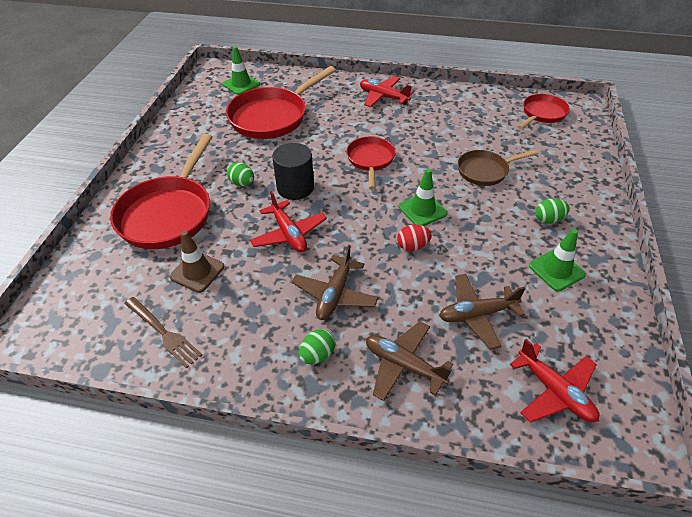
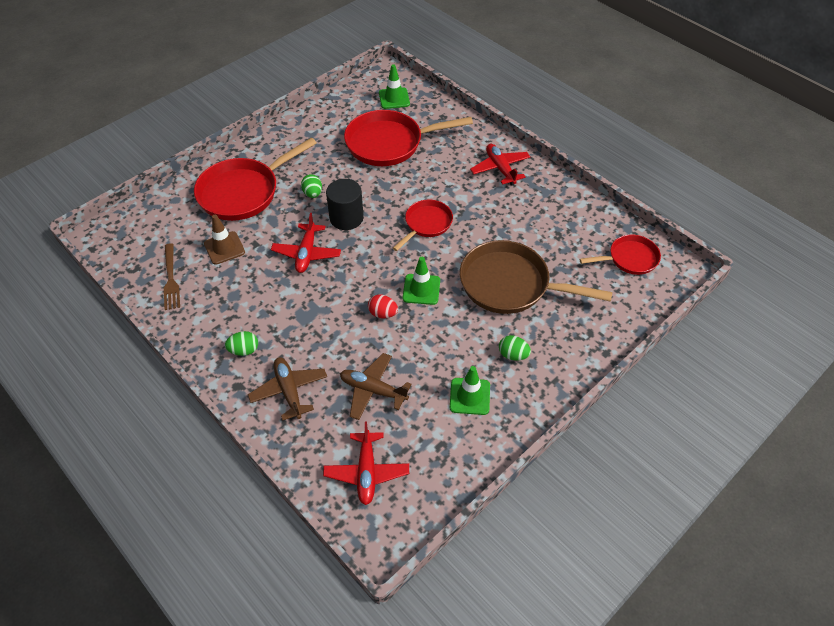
camera: 35 degrees right, 5 degrees up
(335, 294) = (294, 316): brown plane -> none
(485, 171) = (510, 284): brown pan -> brown pan, size x1.75

